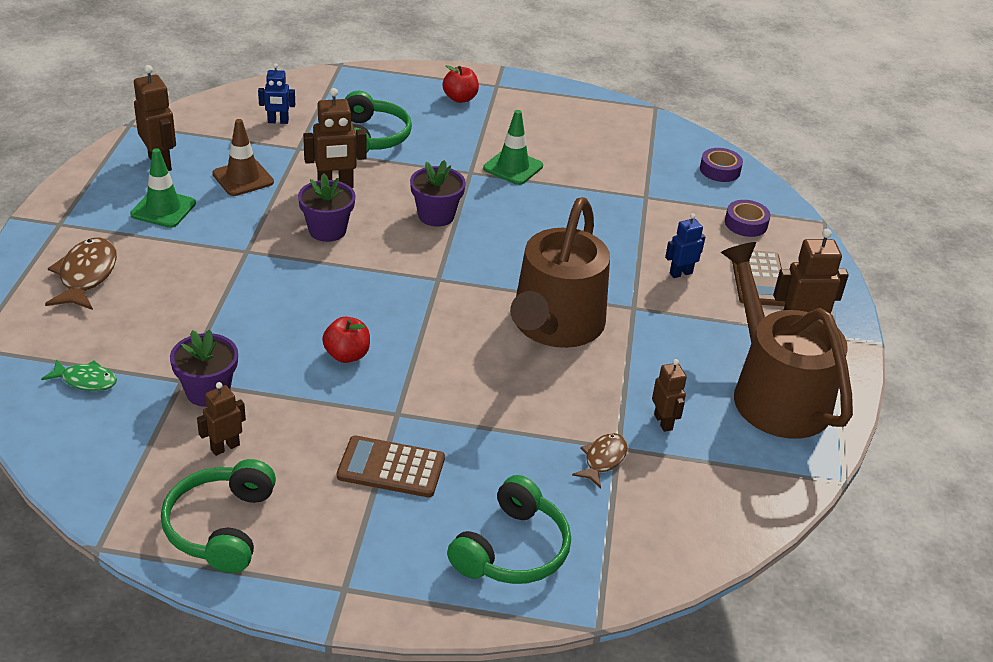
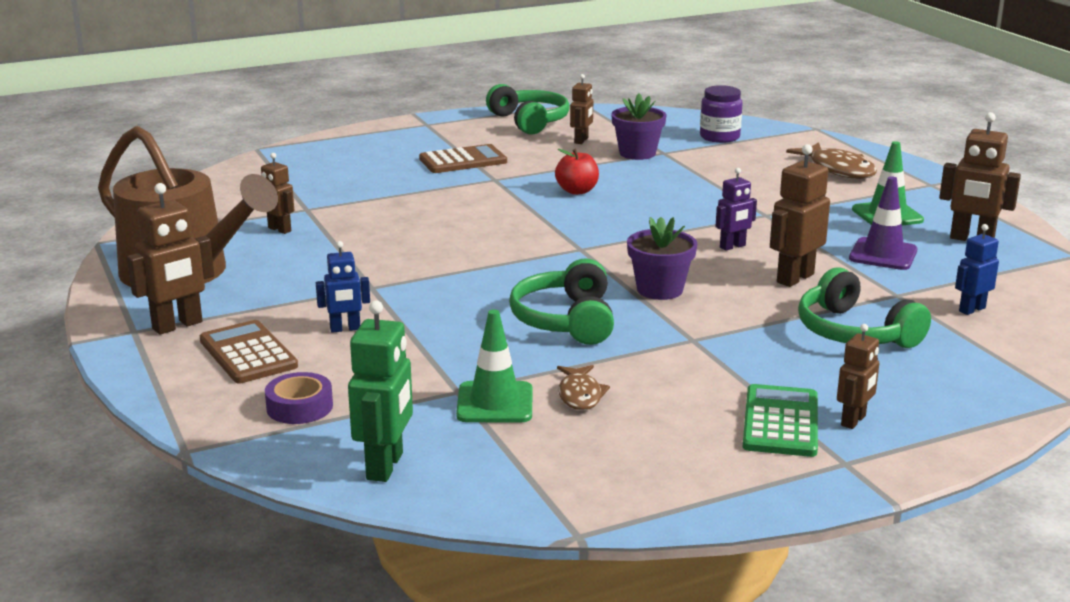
camera: 150 degrees right, 15 degrees down
(85, 380) = (719, 137): green fish -> purple jar
(243, 178) = (883, 254): brown traffic cone -> purple traffic cone
(327, 230) = (733, 246): purple flower pot -> purple robot
(460, 98) = (853, 421): red apple -> brown robot
(496, 112) = (780, 422): none -> green calculator
(512, 549) = (340, 156): green headphones -> green headphones (566, 320)
(513, 167) = (655, 362): green traffic cone -> green traffic cone (495, 403)
(555, 325) = (434, 253): brown watering can -> none
(603, 459) = (313, 201): brown fish -> brown fish (580, 395)
(680, 273) = (345, 329): blue robot -> blue robot turned 45 degrees clockwise
(720, 170) = (386, 466): purple tape -> green robot

